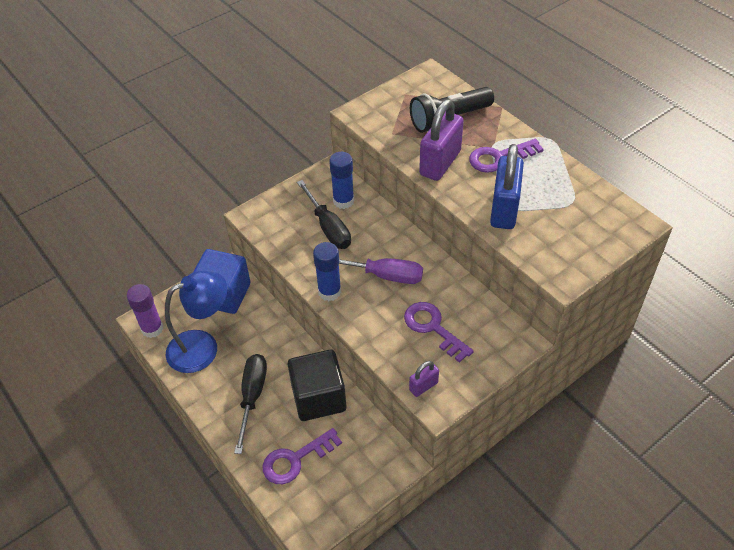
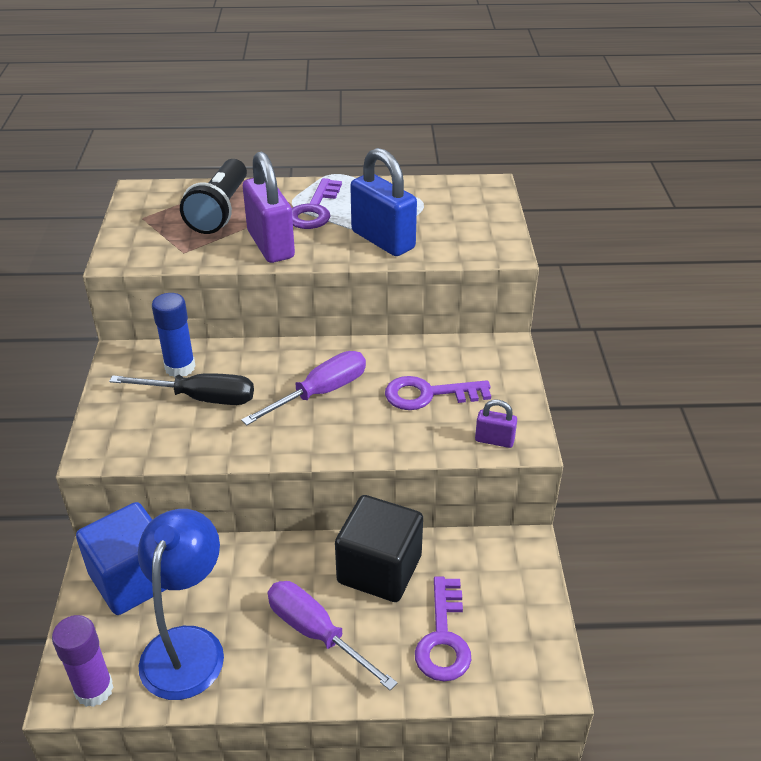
camera: 55 degrees left, 10 degrees down
(252, 396) = (316, 633): black screwdriver -> purple screwdriver
(329, 292) = (293, 445): blue glue stick -> none
(423, 386) = (494, 440): purple padlock -> purple padlock turned 75 degrees counterclockwise

